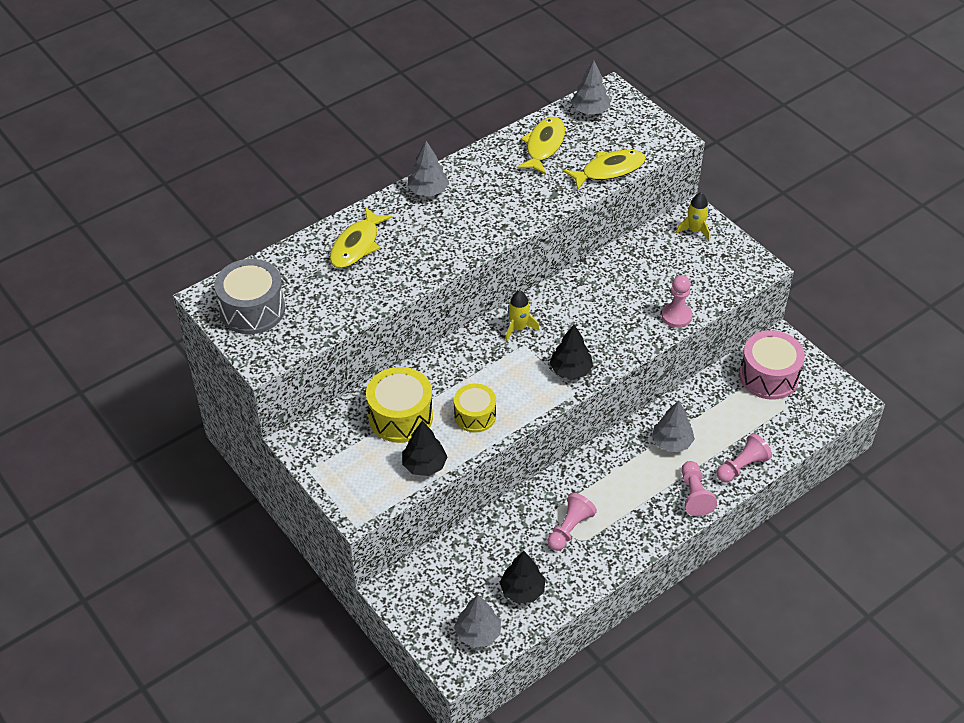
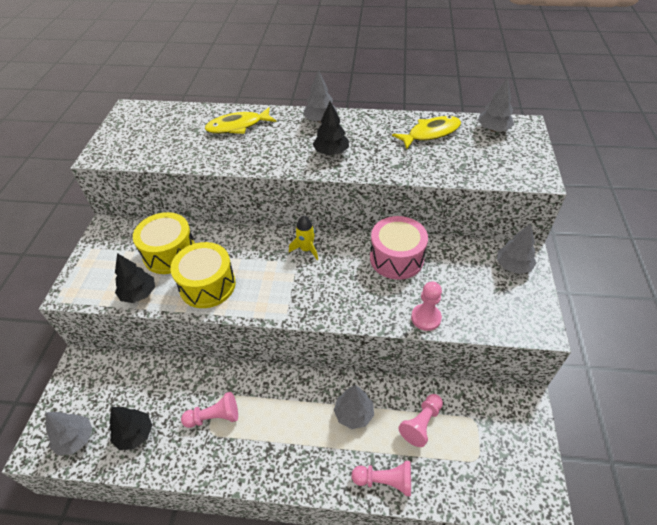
camera: 45 degrees right, 0 degrees up
(252, 309) = (137, 127): grey drum -> none
(475, 415) = (207, 285): yellow drum -> yellow drum, size x1.54
(570, 370) = (303, 301): black tree -> black tree (331, 152)
(609, 170) = (459, 172): yellow fish -> none
(694, 495) = (323, 471): pink pawn -> pink pawn (421, 423)
(695, 230) = (513, 266): yellow rocket -> grey tree
(769, 376) = (486, 423): pink drum -> pink drum (396, 258)

